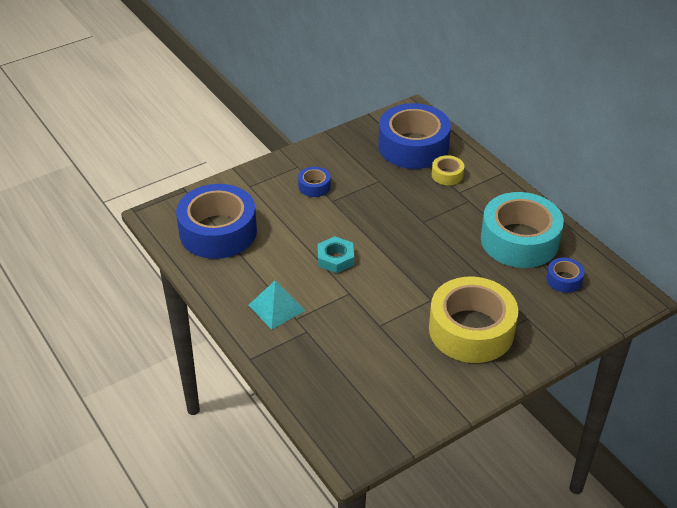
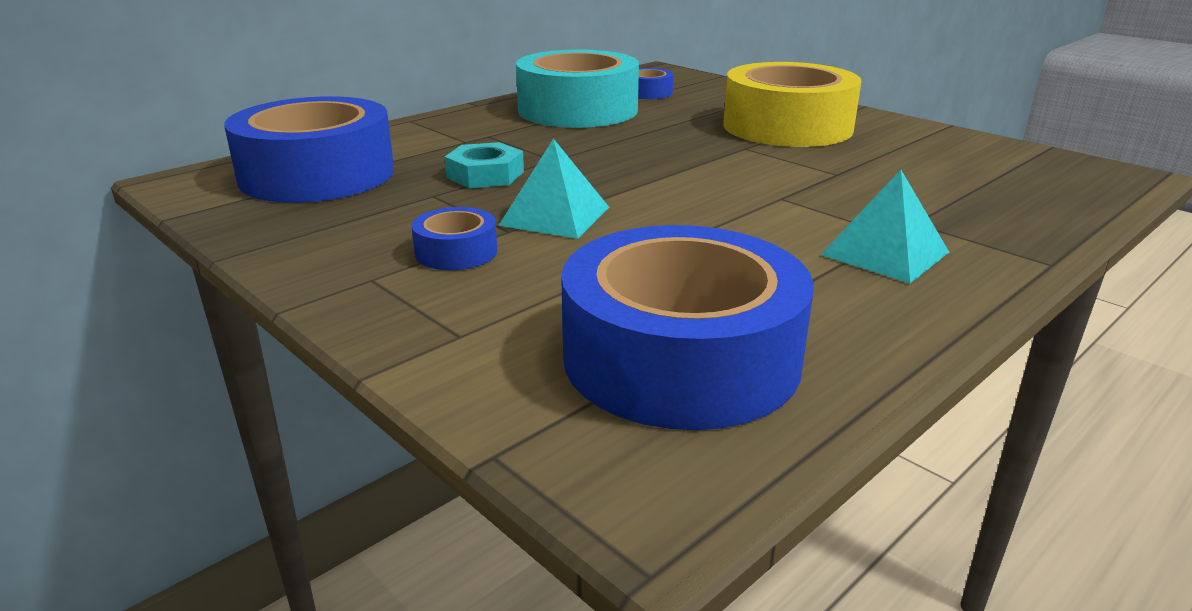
camera: 100 degrees left, 15 degrees down
(335, 258) = (695, 214): turquoise nut -> turquoise nut (485, 175)
(344, 215) = (555, 216): none -> turquoise pyramid
(447, 175) = (415, 149): yellow tape -> none

